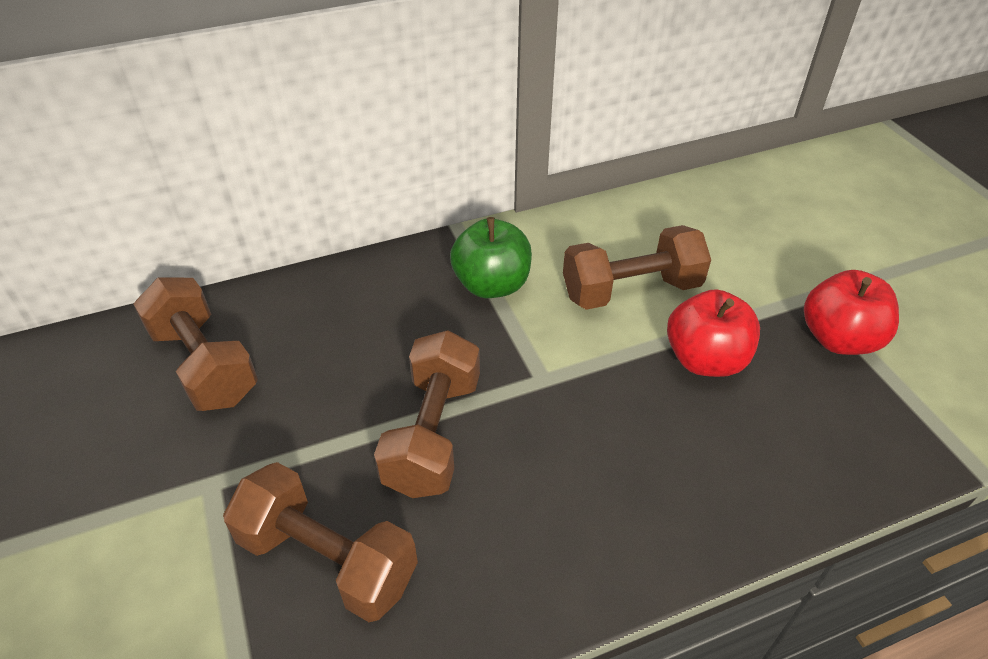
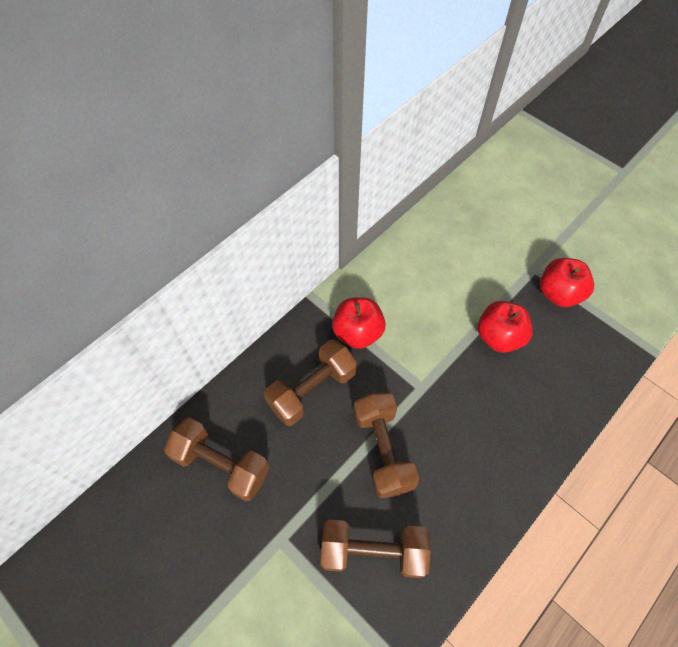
camera: 25 degrees left, 15 degrees up
(492, 285) = (358, 333): green apple -> red apple
(631, 290) = (438, 304): brown dumbbell -> brown dumbbell (312, 390)

